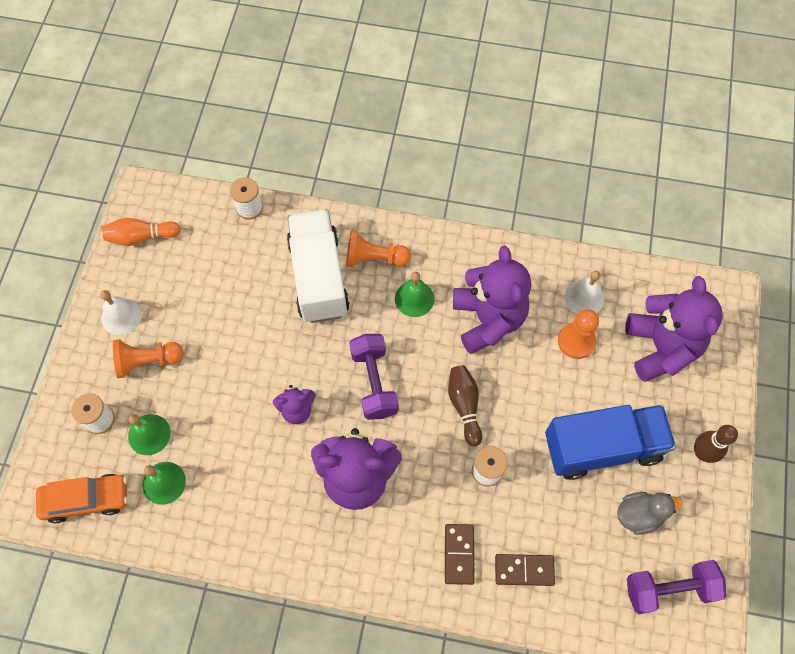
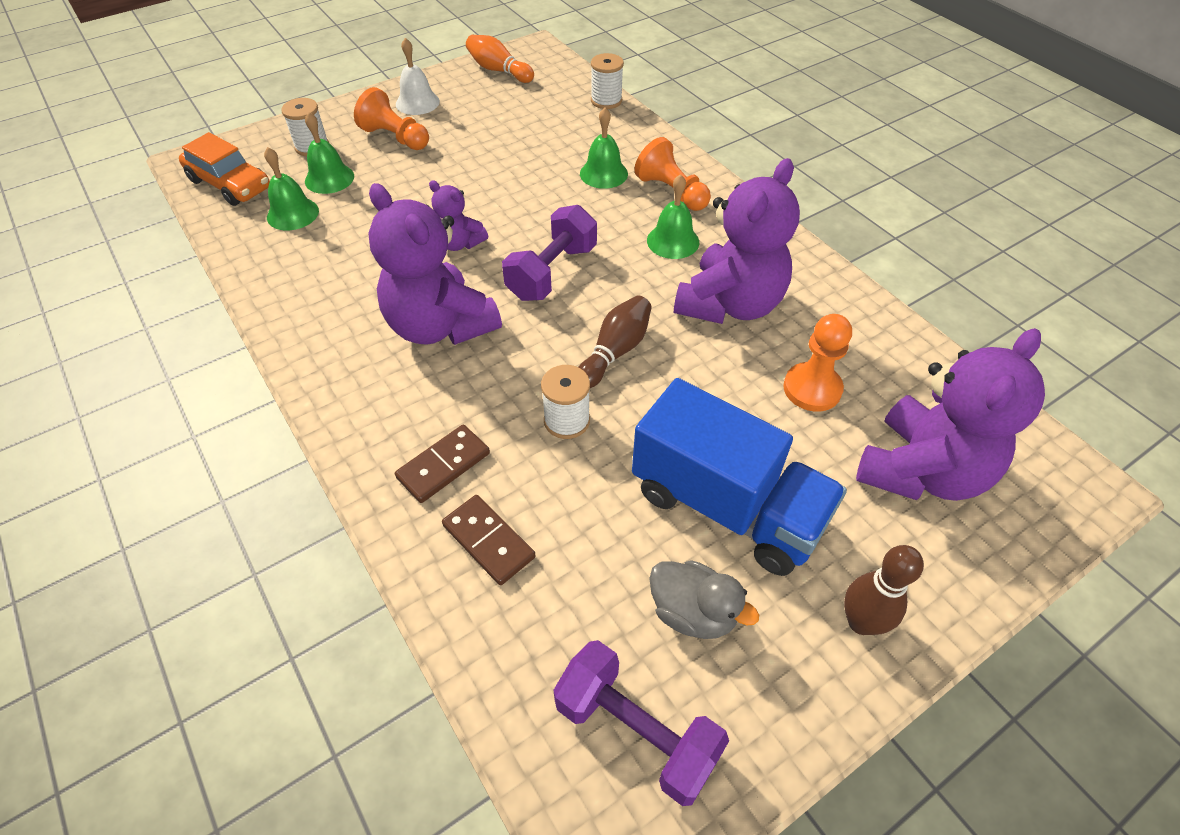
camera: 45 degrees right, 15 degrees down
(319, 277) = (603, 173): white truck -> green bell
(584, 297) = (868, 360): white bell -> none

